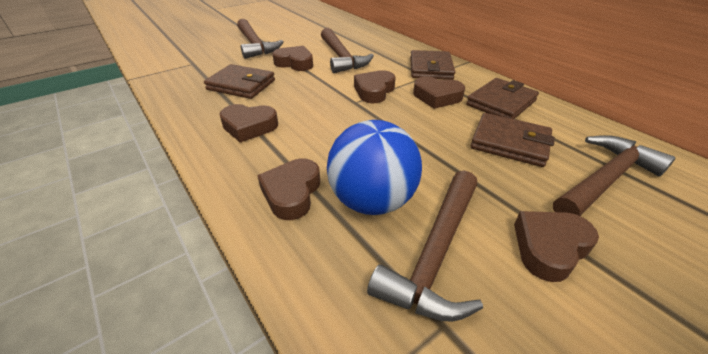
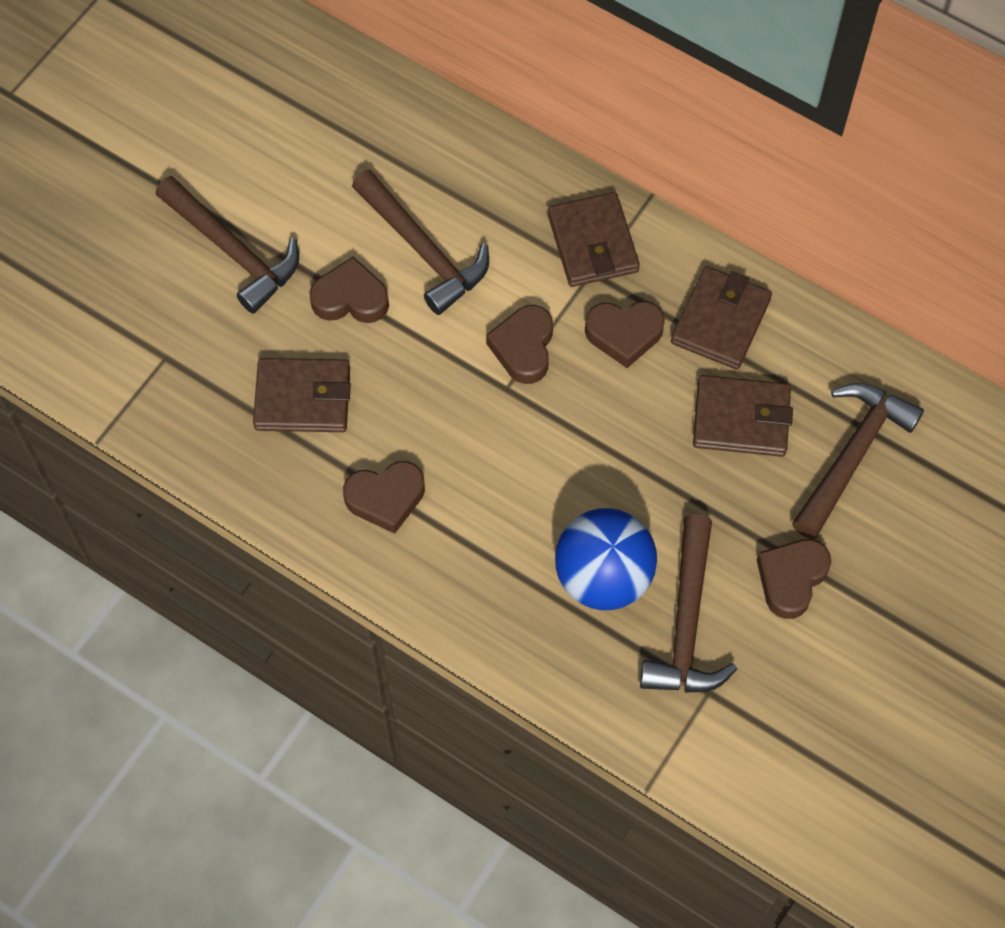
camera: 20 degrees left, 25 degrees up
(292, 193) = (510, 596): brown heart -> none

